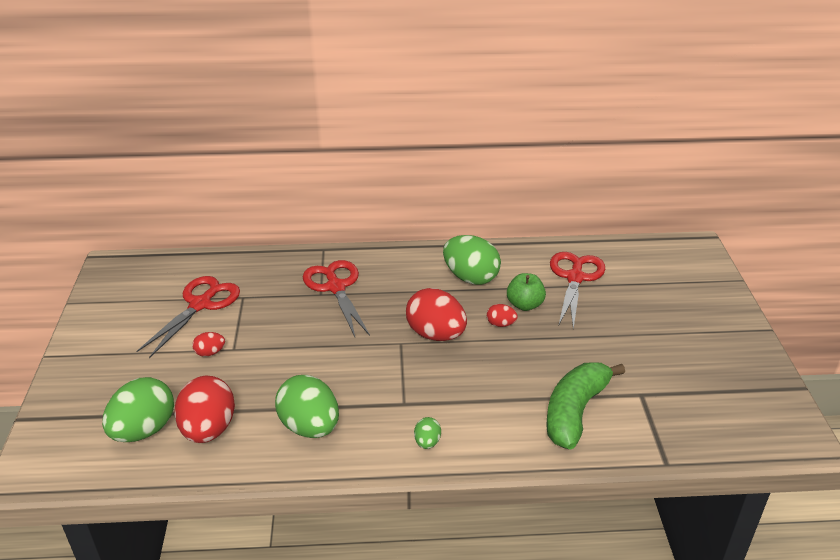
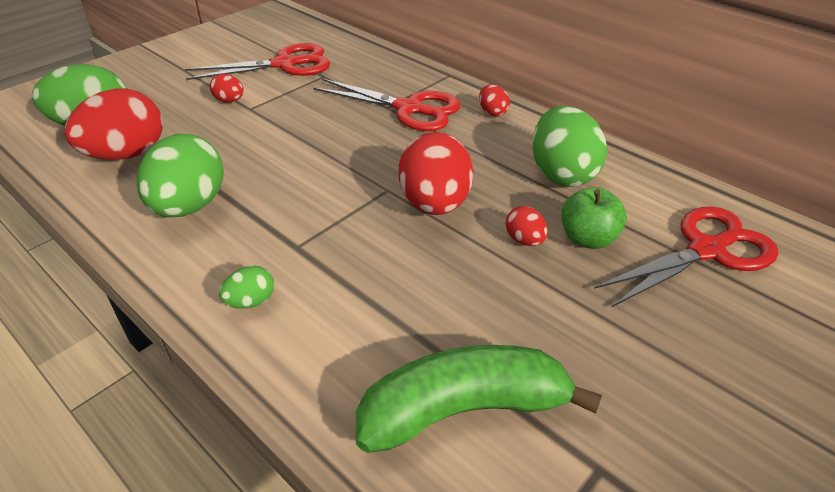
camera: 45 degrees right, 5 degrees up
(336, 287) = (409, 109): red scissors -> red scissors turned 90 degrees clockwise
(386, 261) = (492, 112): none -> red egg

